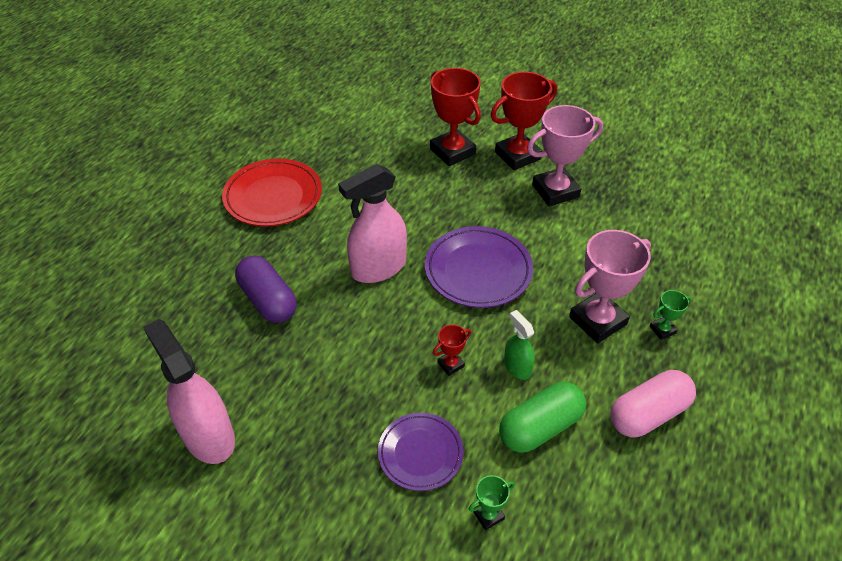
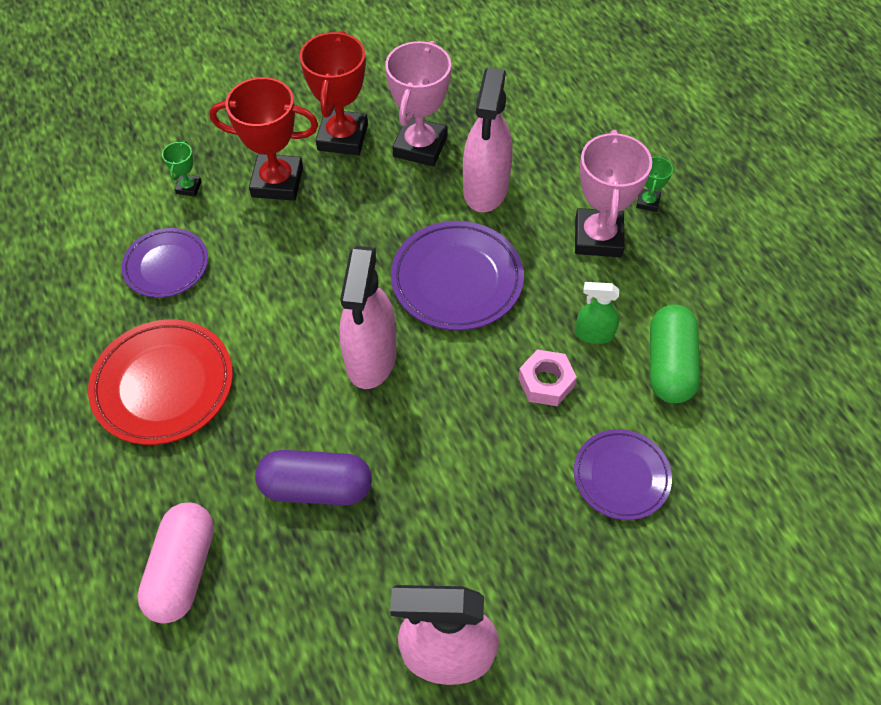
camera: 50 degrees left, 10 degrees up
(348, 148) = (166, 266): none -> purple plate
(451, 364) = (546, 382): red trophy -> pink nut
(488, 515) = (722, 468): green trophy -> green trophy (189, 187)
(563, 240) = (485, 188): none -> pink spray bottle
(648, 414) = (718, 280): pink capsule -> pink capsule (183, 569)

